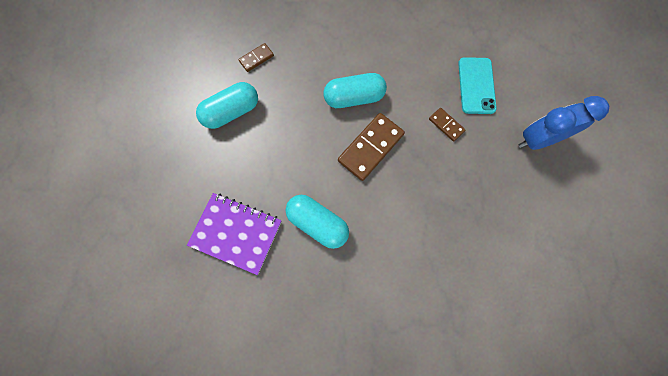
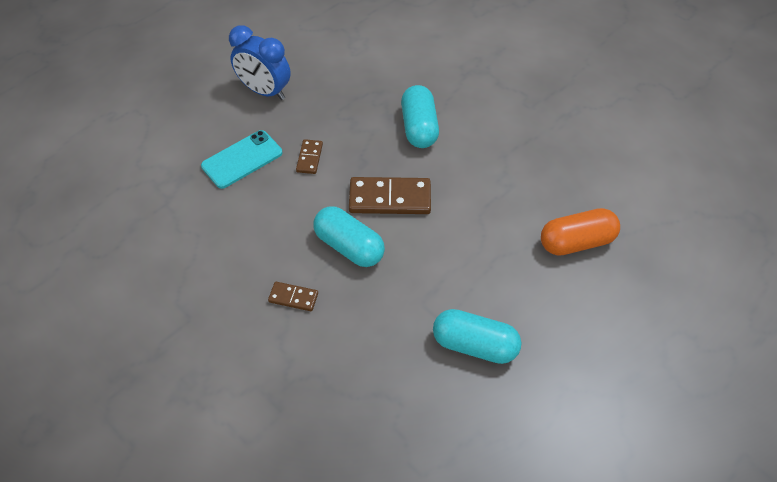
camera: 130 degrees left, 20 degrees down
(236, 233) = (576, 242): purple notebook -> orange capsule
(256, 58) = (388, 376): brown domino -> brown domino (293, 298)
(317, 223) = (500, 190): turquoise capsule -> turquoise capsule (419, 127)

